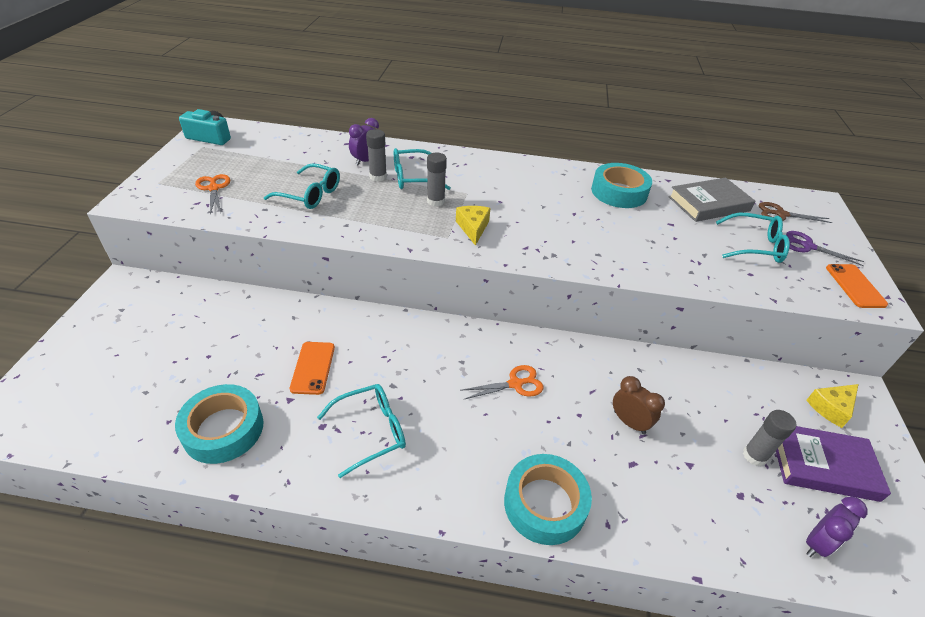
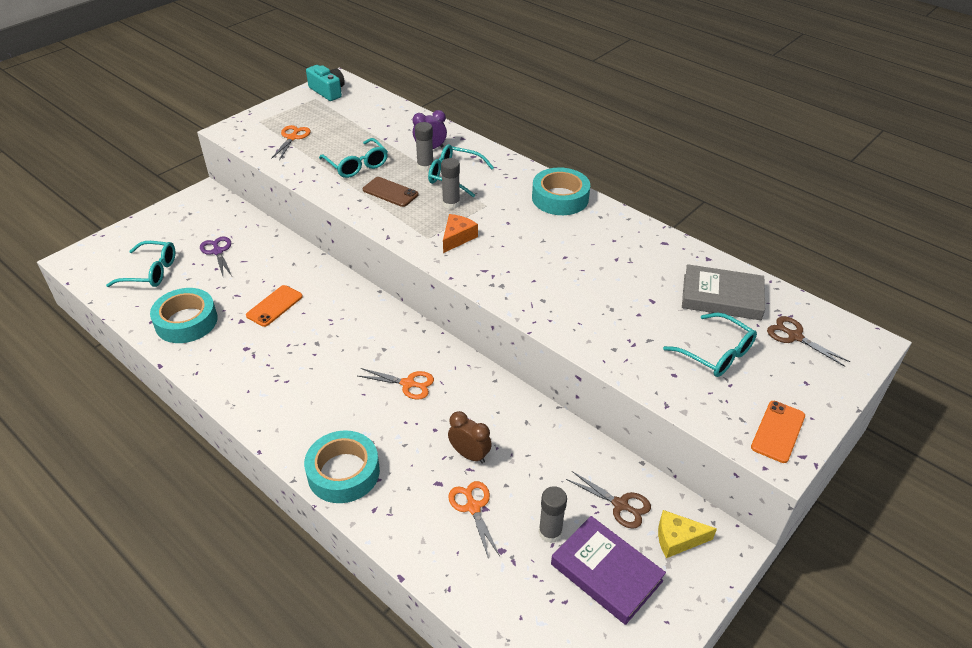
camera: 35 degrees right, 0 degrees up
(369, 208) = (390, 192): none -> brown phone
(370, 431) = (273, 367): turquoise glasses -> turquoise glasses (150, 272)
(473, 228) = (457, 238): yellow cheese -> orange cheese
(619, 192) = (636, 253): turquoise tape -> turquoise tape (560, 198)
(629, 422) = (469, 455): brown clock -> brown clock turned 45 degrees counterclockwise
(681, 469) = (473, 507): none -> orange scissors
(771, 402) = (620, 505): none -> brown scissors
(807, 246) = (779, 377): purple scissors -> purple scissors (218, 251)
(817, 543) = (525, 614): purple clock -> none

